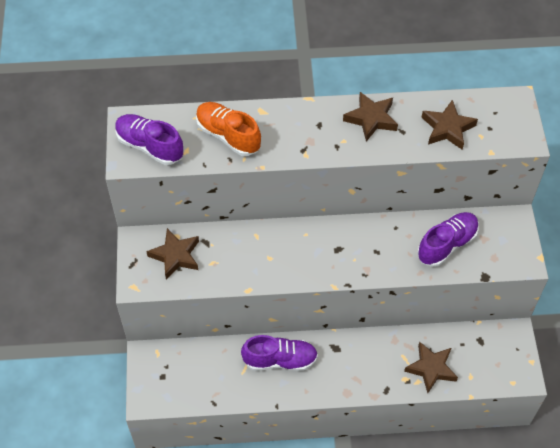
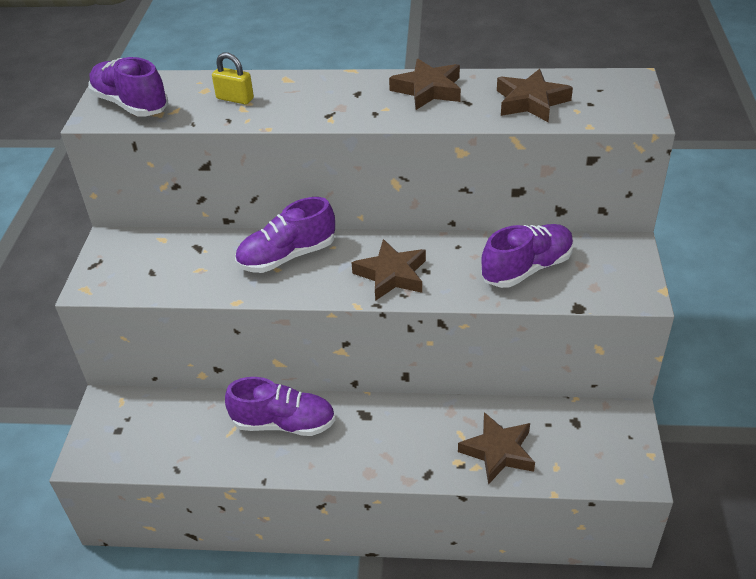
camera: 10 degrees right, 15 degrees down
(175, 256) = (153, 259): brown star -> brown star (391, 275)
(228, 135) = (235, 99): orange shoe -> yellow padlock
(274, 246) = (287, 256): none -> purple shoe

